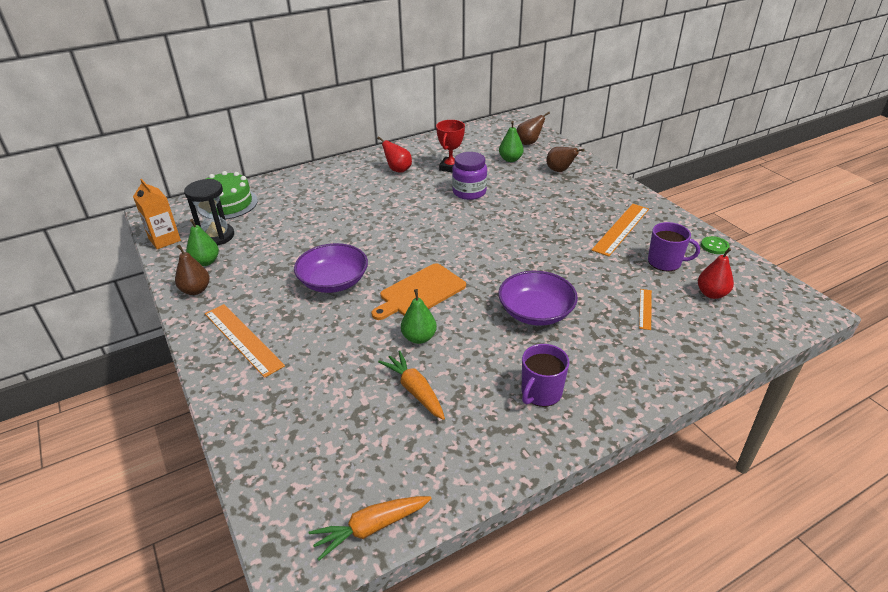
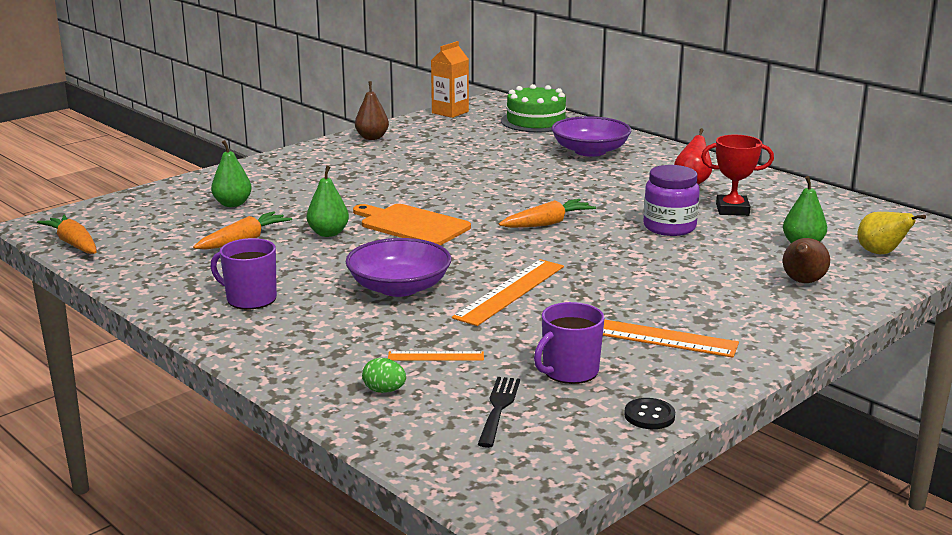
camera: 75 degrees right, 15 degrees down
(205, 262) = (420, 132): green pear -> green pear (232, 204)
(216, 236) = (469, 128): black hourglass -> none
(243, 339) = (304, 166): orange ruler -> orange ruler (510, 291)
(333, 281) = (413, 185): purple bowl -> purple bowl (590, 151)
(444, 233) = (547, 223): none -> orange carrot
(529, 143) = (881, 253): brown pear -> yellow pear
(665, 262) = (569, 371): purple mug -> purple mug turned 45 degrees clockwise
(693, 336) = (384, 390): none -> green egg
(711, 294) = (499, 408): red pear -> black fork
(714, 246) = (649, 416): green button -> black button

